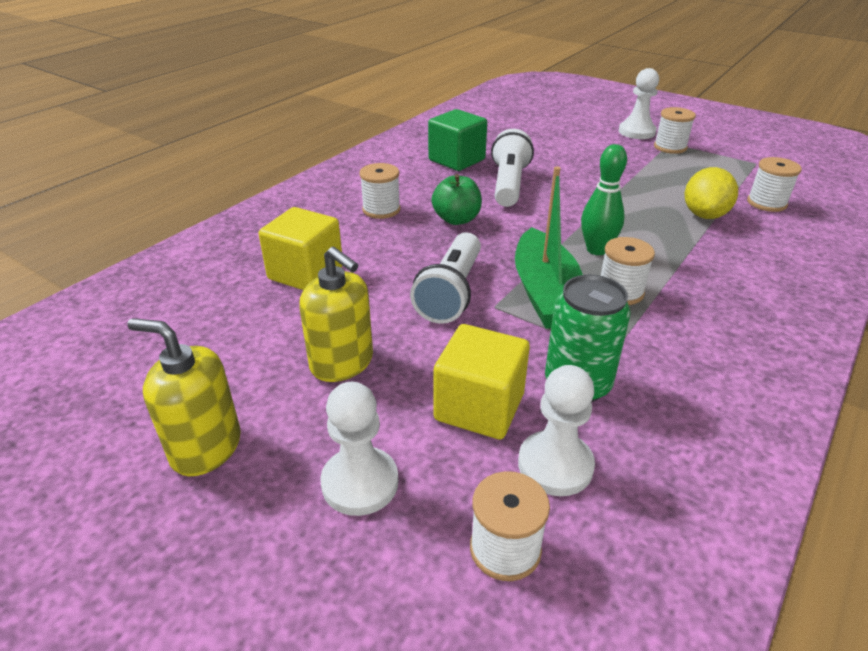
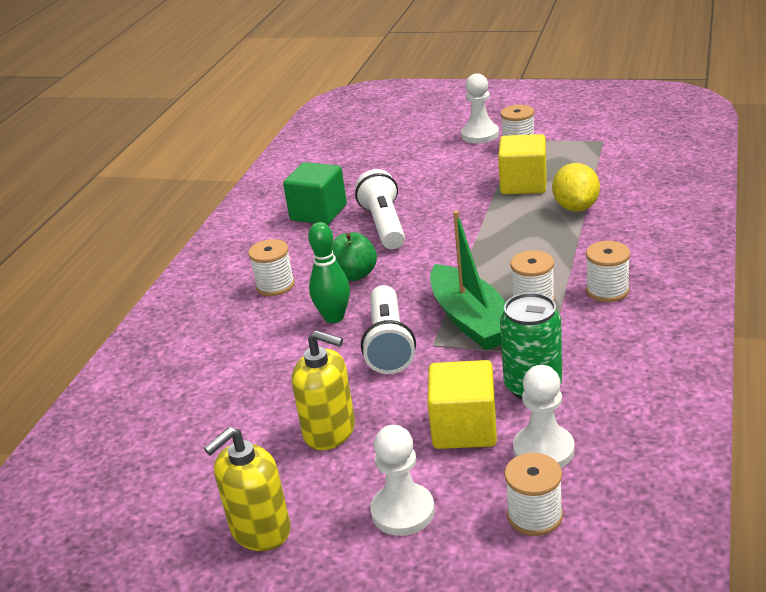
camera: 15 degrees left, 5 degrees down
(206, 447) = (260, 530): yellow soap dispenser -> yellow soap dispenser turned 45 degrees counterclockwise
(306, 273) = (243, 366): yellow cube -> yellow cube (523, 184)
(597, 250) = (496, 268): green bowling pin -> green bowling pin (334, 317)
(766, 203) = (625, 180): white spool -> white spool (607, 290)

